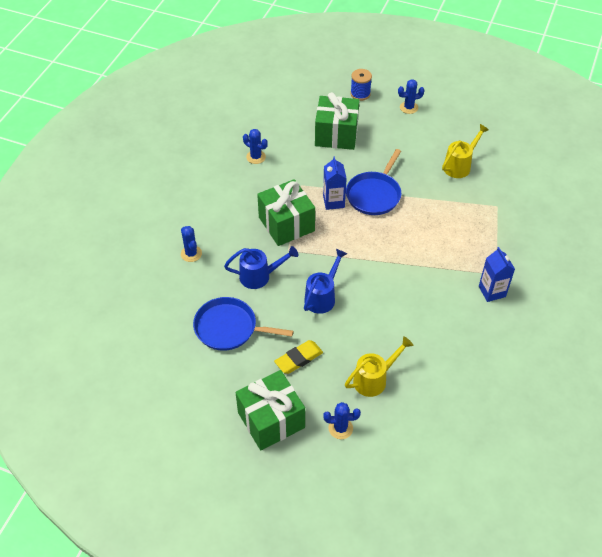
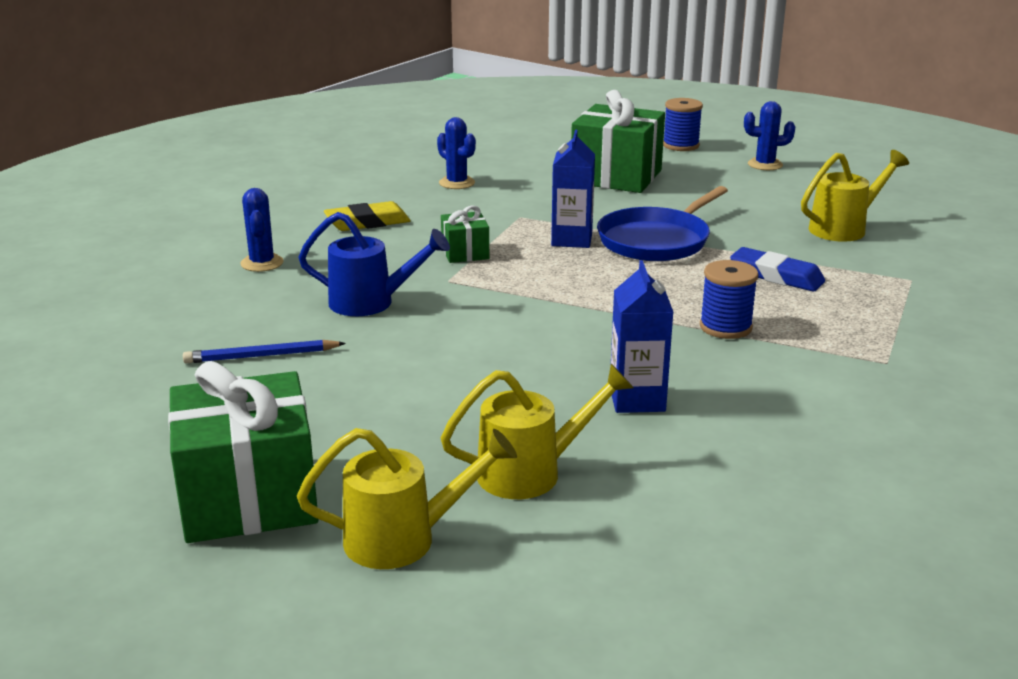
camera: 15 degrees right, 25 degrees down
(229, 328) = (261, 356): blue pan -> blue pencil
(286, 224) = (465, 253): green gift -> green gift, size x0.49
(298, 359) = (376, 417): yellow eraser -> yellow eraser (367, 222)
(322, 297) = (481, 343): blue watering can -> none
(340, 428) = (403, 539): blue cactus -> yellow watering can
(424, 262) = (725, 327): none -> blue spool
(437, 215) = (776, 276): none -> blue eraser
(492, 291) = (869, 384): blue carton -> blue carton (637, 399)

